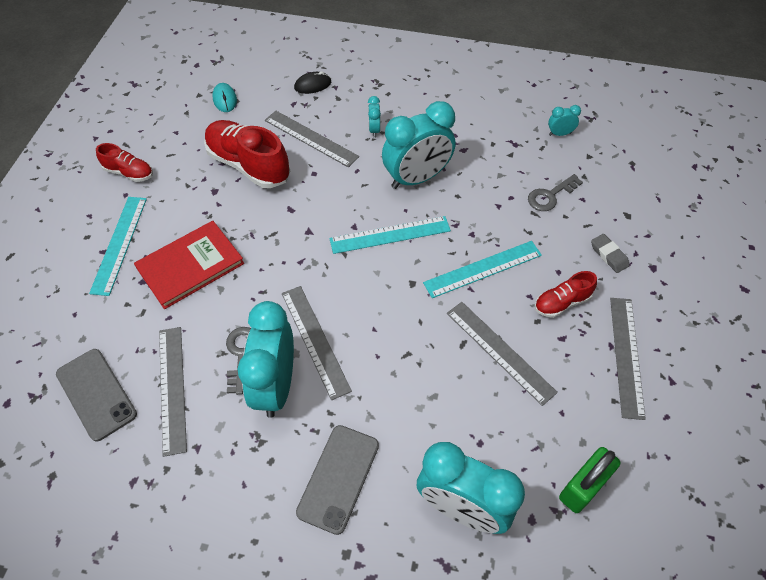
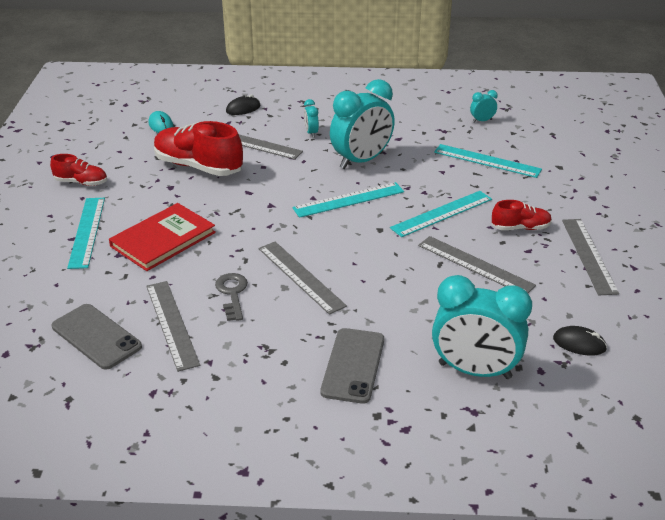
camera: 10 degrees left, 20 degrees down
(275, 385) = (273, 311): turquoise clock -> none
(550, 195) = (487, 161): grey key -> turquoise ruler
(562, 302) = (520, 228): red shoe -> red shoe turned 150 degrees counterclockwise
(583, 487) = (579, 344): green padlock -> black mouse
(609, 255) = (551, 193): grey eraser -> none

